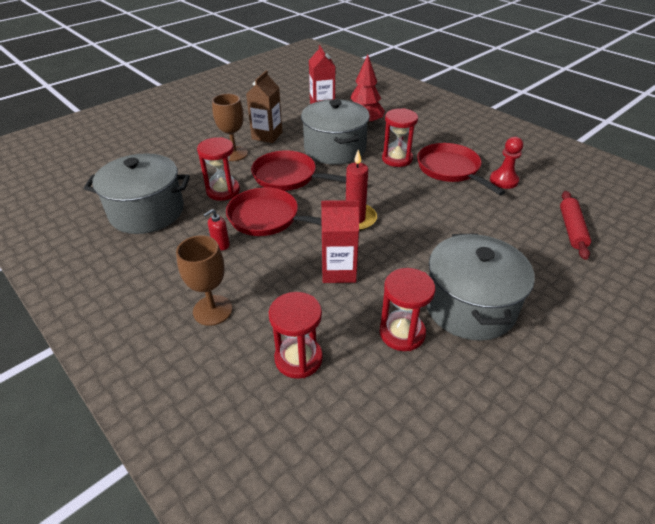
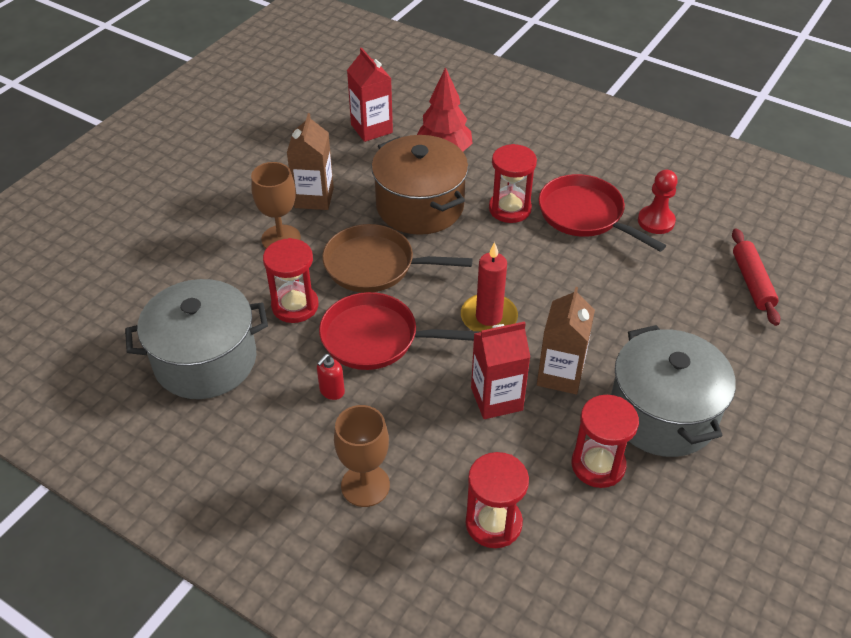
camera: 15 degrees left, 5 degrees up
(288, 177) = (375, 265): red pan -> brown pan
(335, 149) = (420, 206): grey pot -> brown pot
(395, 264) = (560, 375): none -> brown carton

